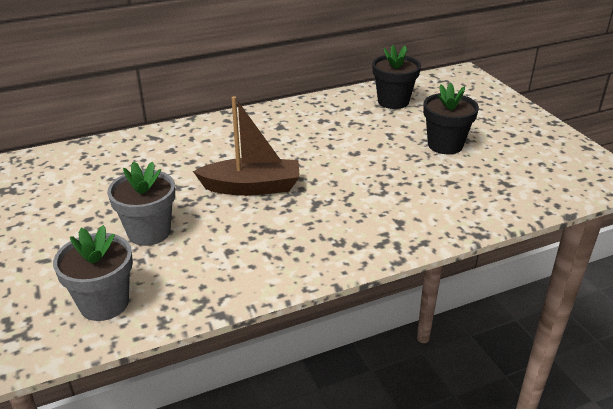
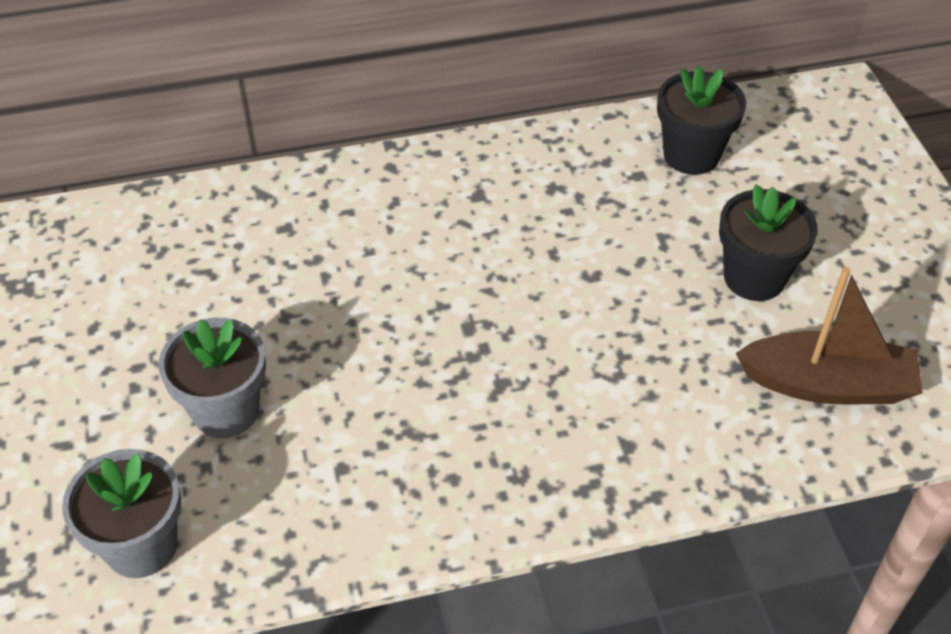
camera: 10 degrees right, 15 degrees up
(252, 187) = (403, 334): brown boat -> brown boat (827, 384)

